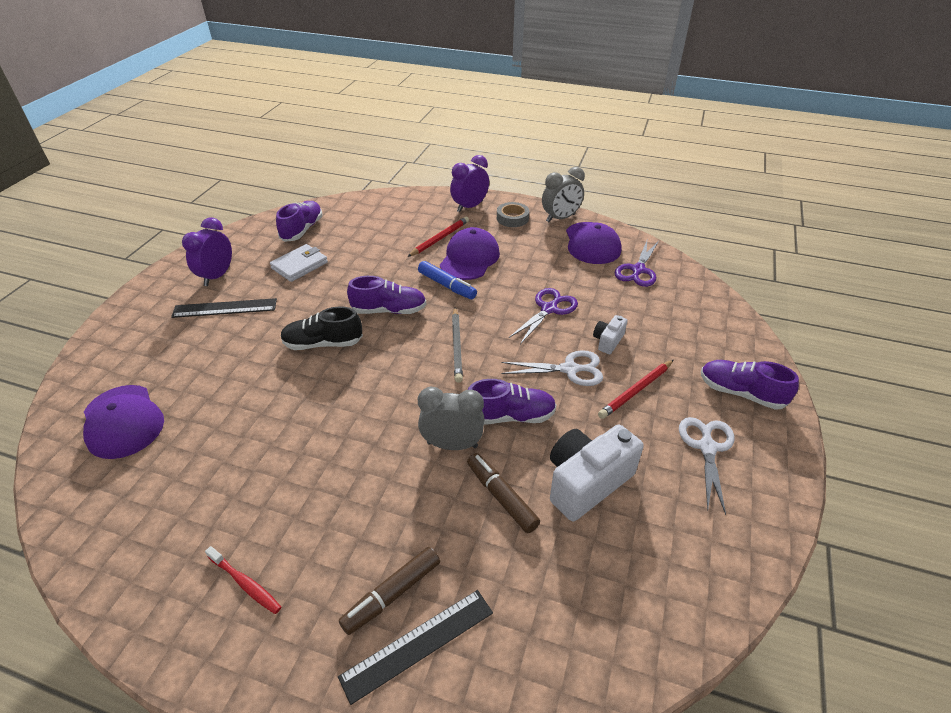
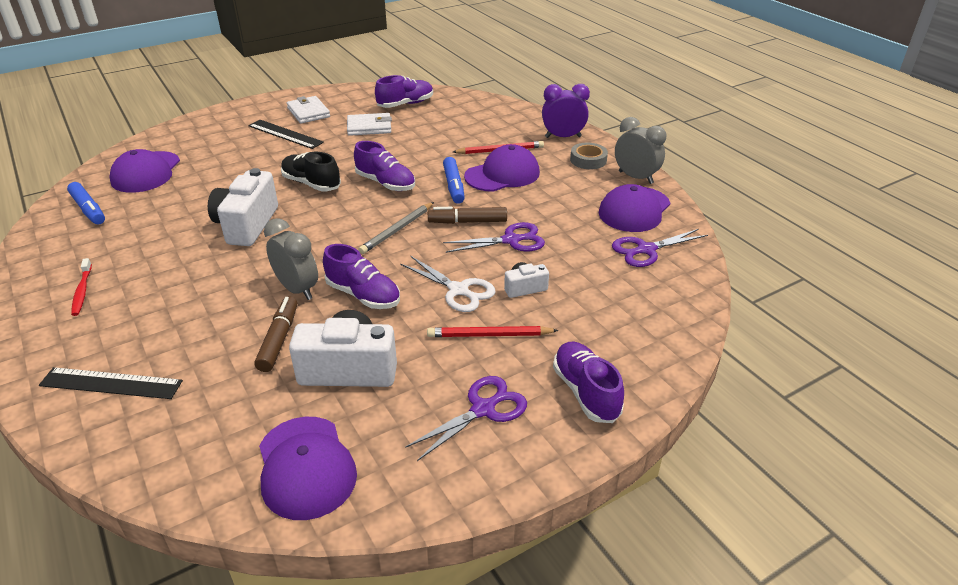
camera: 40 degrees right, 5 degrees down
(112, 498) = (88, 209): none -> blue marker
(217, 276) = (308, 112): purple clock -> white wallet
(319, 415) = (247, 225): none -> white camera
(392, 594) = (137, 348): brown marker -> brown marker (468, 222)
(560, 218) = (635, 177): grey clock -> grey clock turned 150 degrees counterclockwise
(669, 580) = (306, 467): none -> purple cap
(707, 447) = (483, 409): white scissors -> purple scissors

